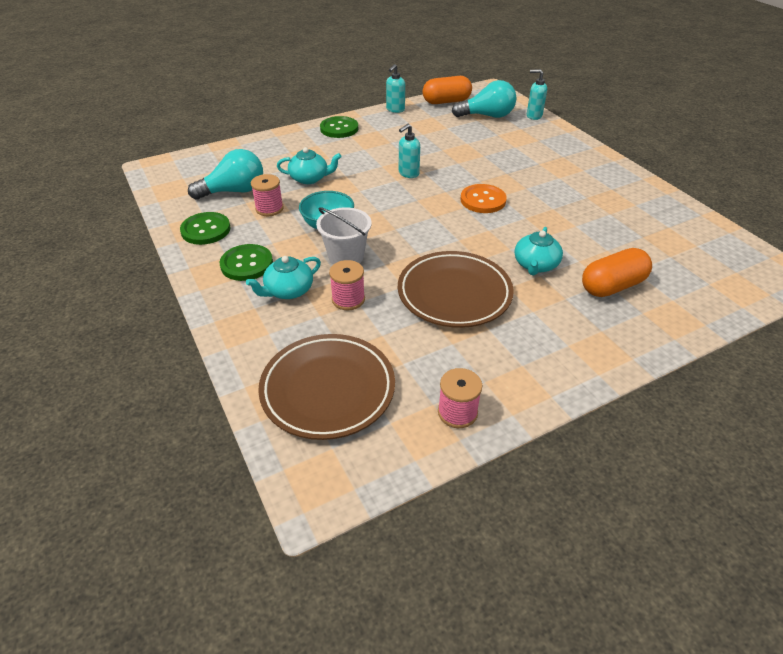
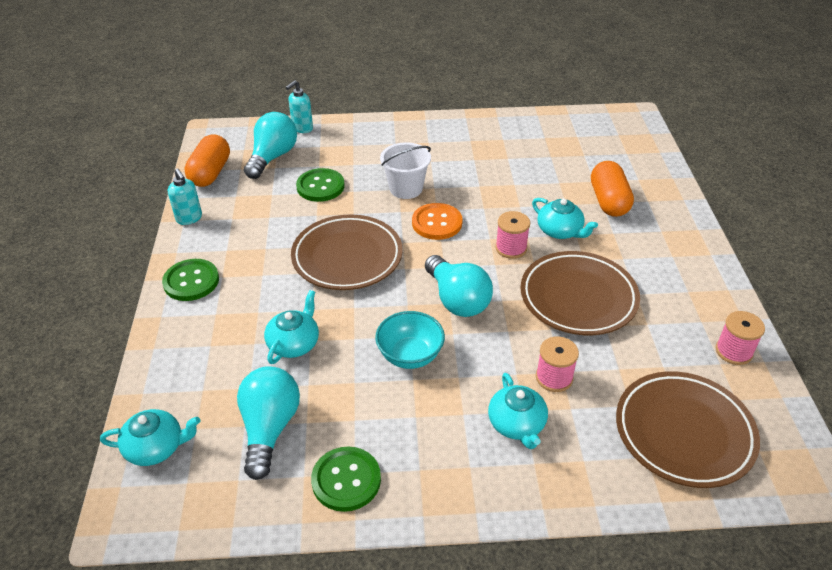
camera: 65 degrees left, 0 degrees up
(203, 161) = (156, 447): none -> turquoise teapot
(247, 264) = (446, 452): green button -> green button (320, 186)
(269, 209) = (338, 401): pink spool -> pink spool (511, 248)
(346, 257) = (479, 358): white bucket -> white bucket (406, 188)
(401, 231) = (457, 300): none -> turquoise light bulb
(408, 173) = (347, 257): turquoise soap dispenser -> brown plate

